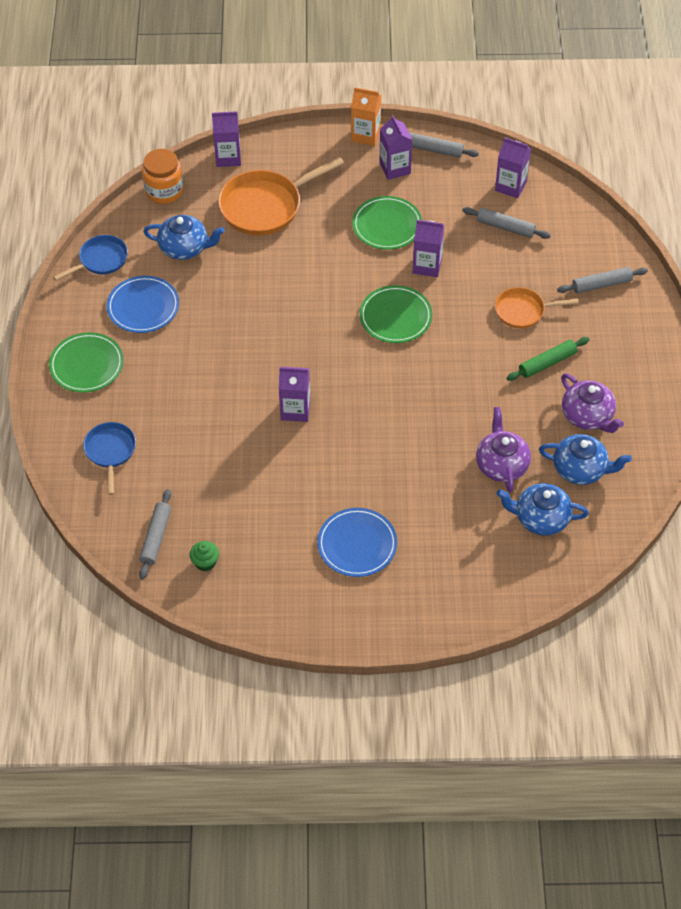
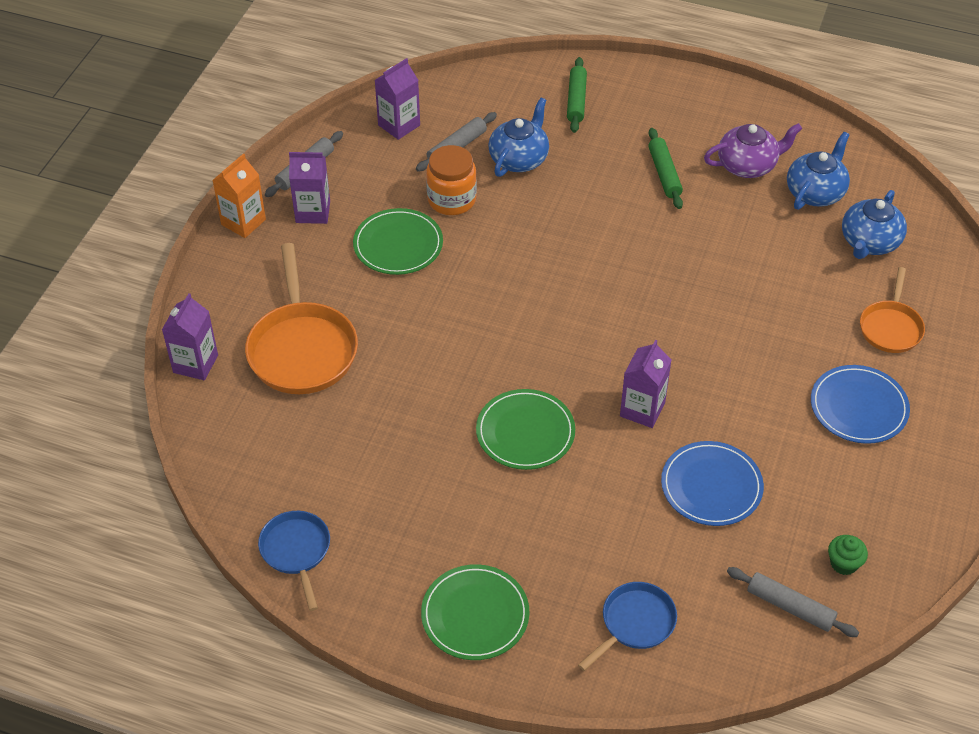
camera: 70 degrees left, 5 degrees down
(110, 452) = (635, 623): blue pan -> blue pan turned 120 degrees clockwise
(143, 306) = (404, 523): blue plate -> blue plate (711, 486)
(164, 191) = (213, 447): orange jar -> orange jar (451, 200)
(185, 248) = (326, 451): blue teapot -> blue teapot (519, 159)
(395, 316) = (541, 277): green plate -> green plate (525, 432)
(427, 265) = (479, 228): purple carton -> none
(501, 464) = (788, 251): purple teapot -> none
(523, 311) = (584, 170): orange pan -> orange pan (890, 327)
(601, 284) = (576, 100): grey rolling pin -> green rolling pin

